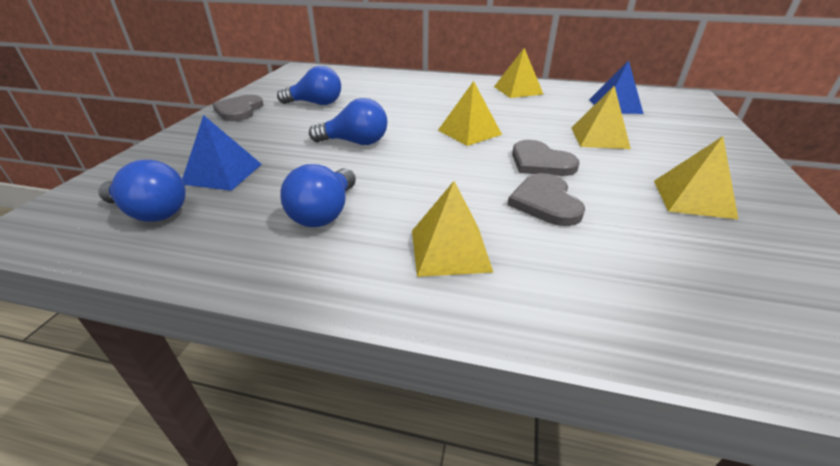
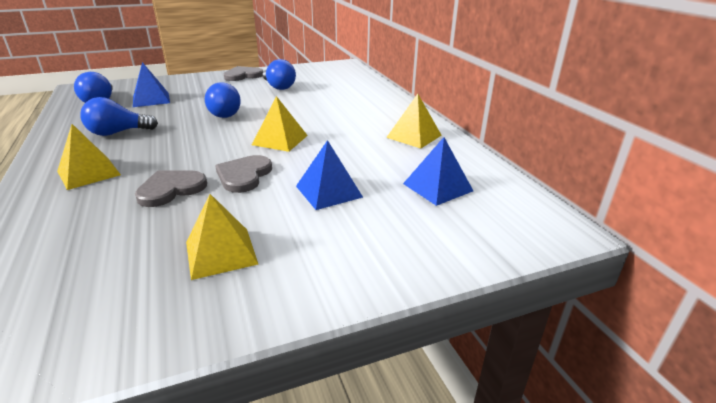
camera: 55 degrees right, 5 degrees down
(599, 138) = (328, 191): yellow pyramid -> blue pyramid

